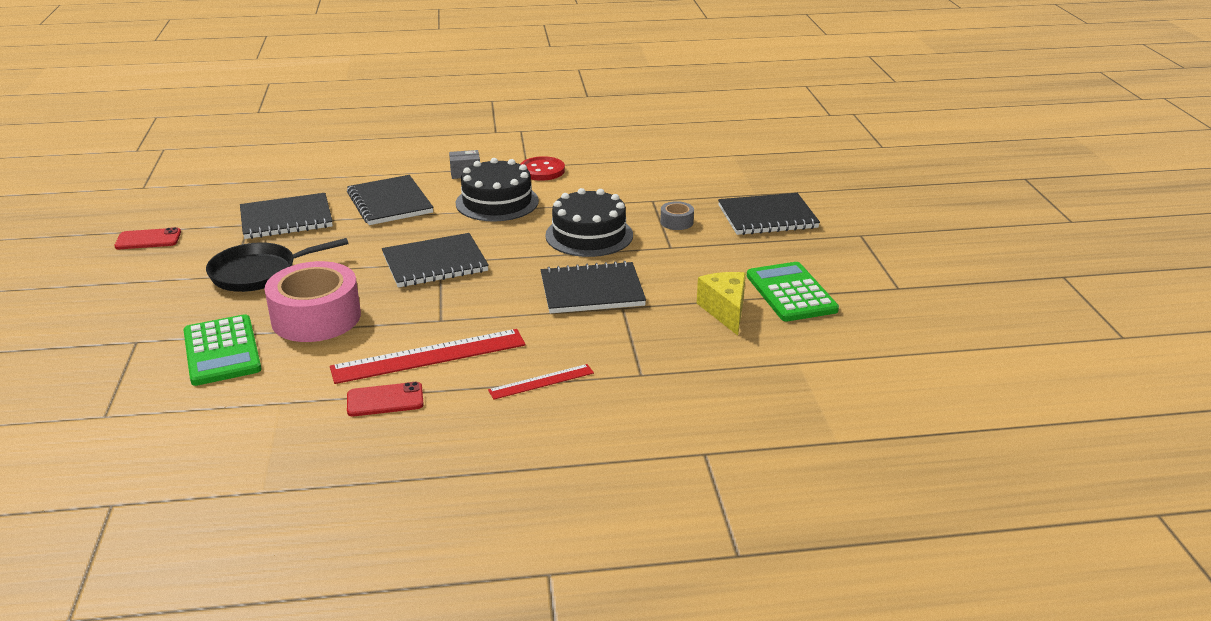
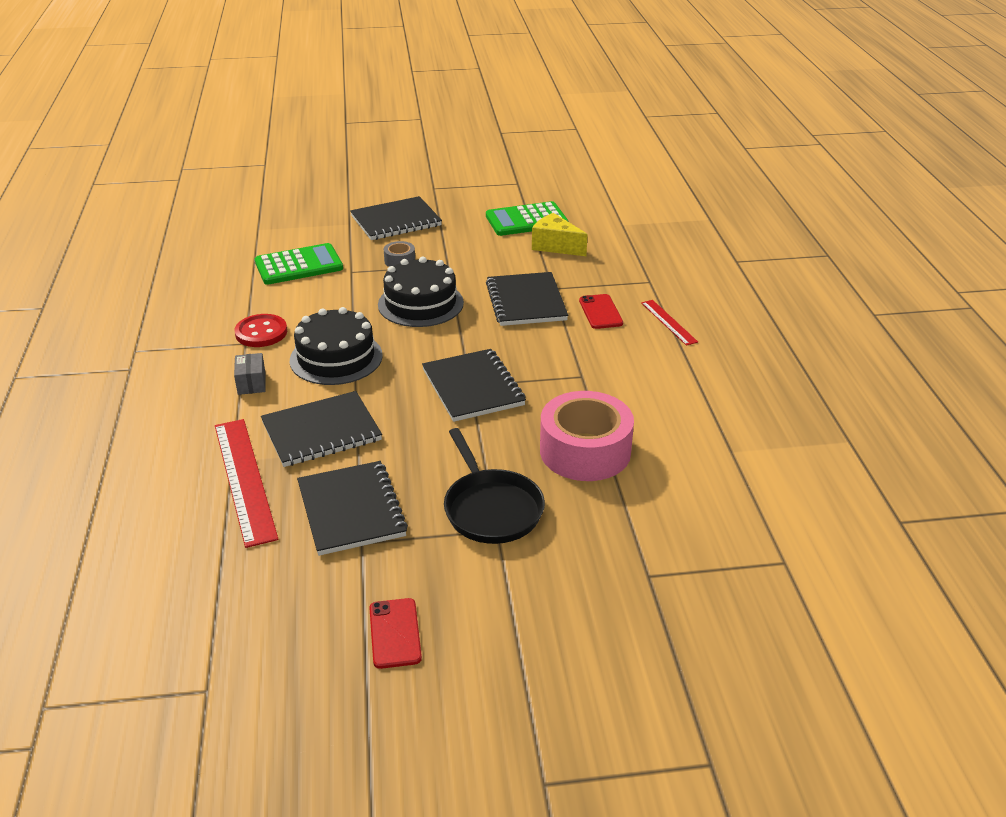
camera: 90 degrees left, 5 degrees up
(222, 351) = (656, 505): green calculator -> green calculator (299, 265)
(385, 400) = (712, 394): red phone -> red phone (600, 312)
(429, 356) = (642, 377): red ruler -> red ruler (244, 479)
(725, 311) = (555, 246): yellow cheese -> yellow cheese turned 45 degrees clockwise
(767, 217) = (396, 221): black notebook -> black notebook turned 75 degrees clockwise

